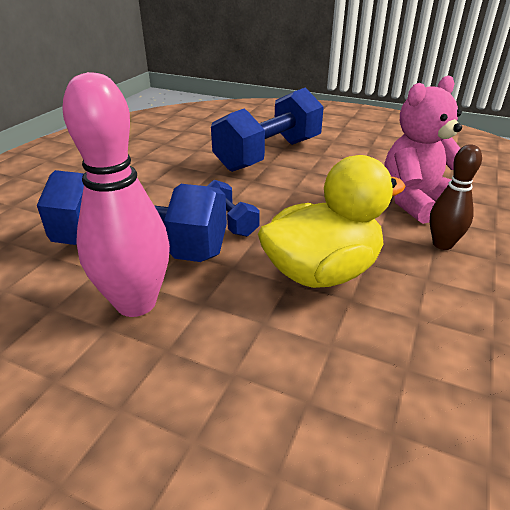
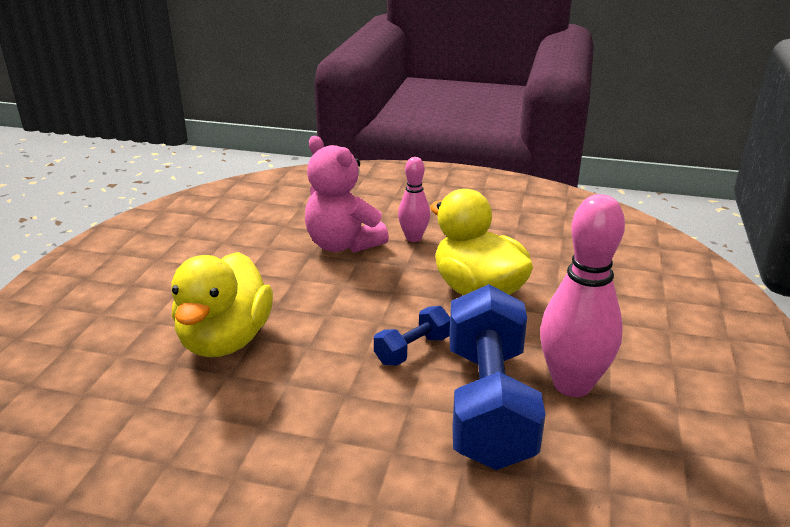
camera: 100 degrees left, 5 degrees down
(269, 154) = (225, 340): blue dumbbell -> yellow duck
(442, 244) = (413, 238): brown bowling pin -> pink bowling pin

